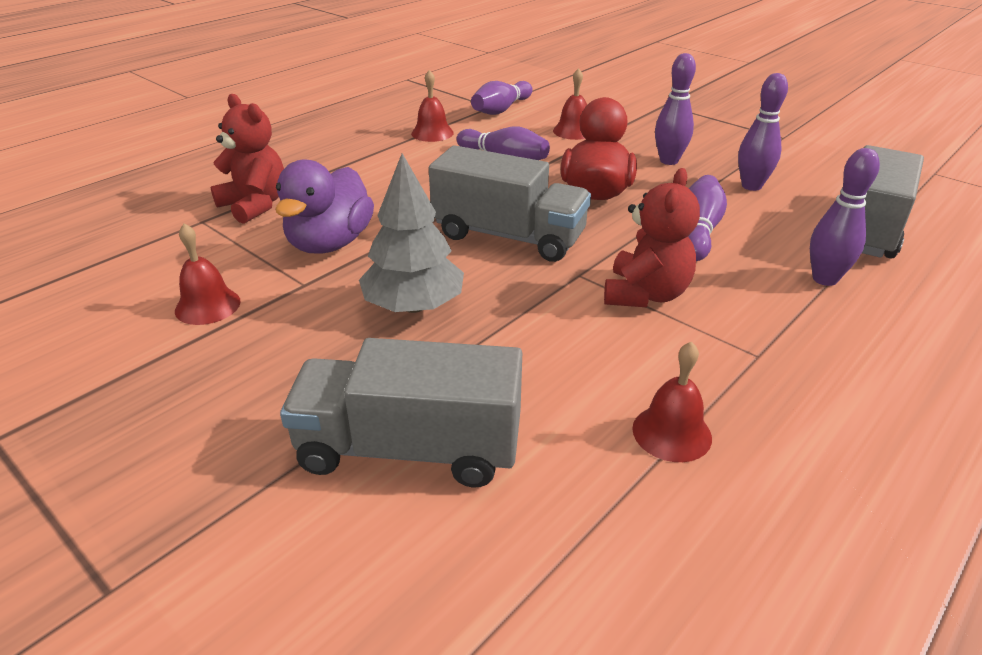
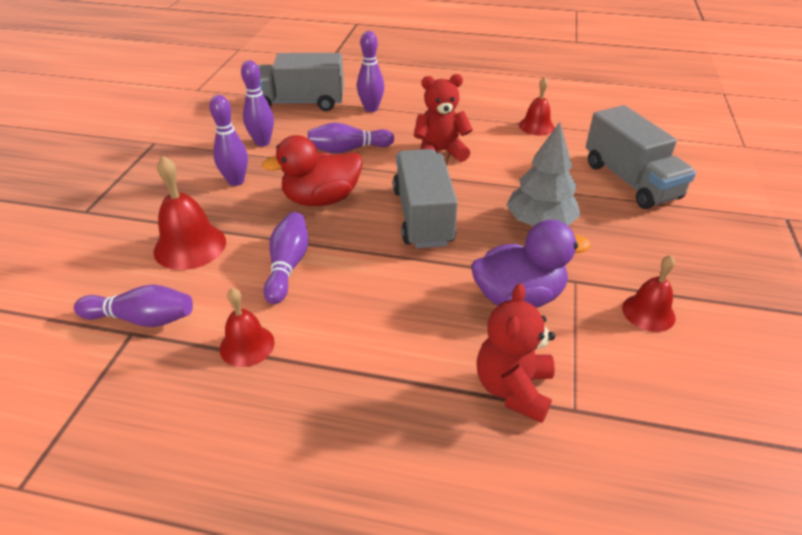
camera: 120 degrees left, 5 degrees up
(573, 131) = (190, 246): red bell -> red bell, size x1.55

